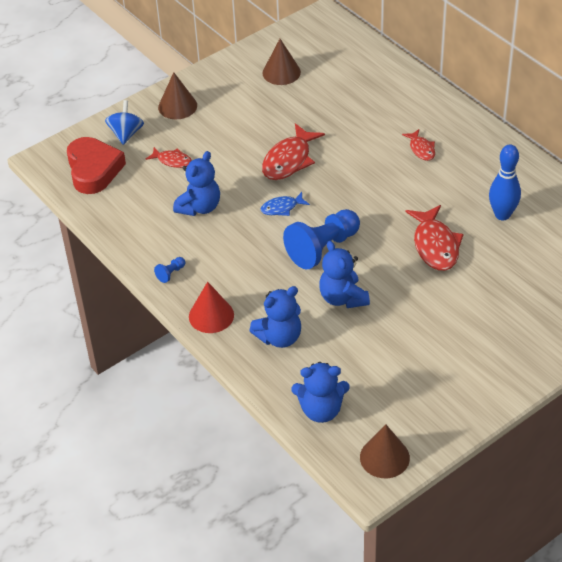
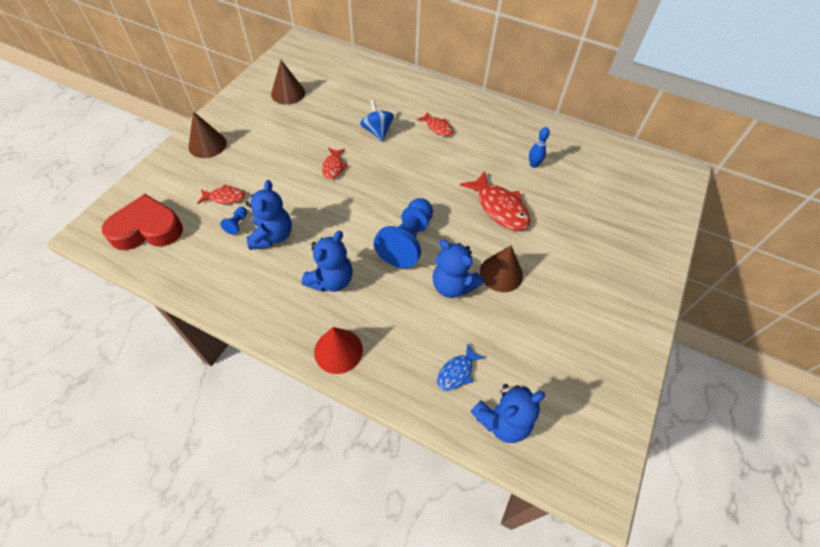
camera: 30 degrees left, 10 degrees up
(93, 170) = (147, 229): red heart -> red heart turned 60 degrees counterclockwise
(126, 134) = (167, 184): blue spinning top -> blue spinning top (377, 131)
(171, 273) = (275, 317): blue pawn -> blue pawn (237, 224)
(279, 337) = (417, 350): blue teddy bear -> blue teddy bear (331, 280)
(282, 208) = (350, 213): blue fish -> blue fish (457, 372)
(289, 160) = (333, 167): red fish -> red fish, size x0.56
(384, 457) = (592, 451): brown cone -> brown cone (501, 273)
(502, 215) = (533, 165): blue bowling pin -> blue bowling pin, size x0.59

